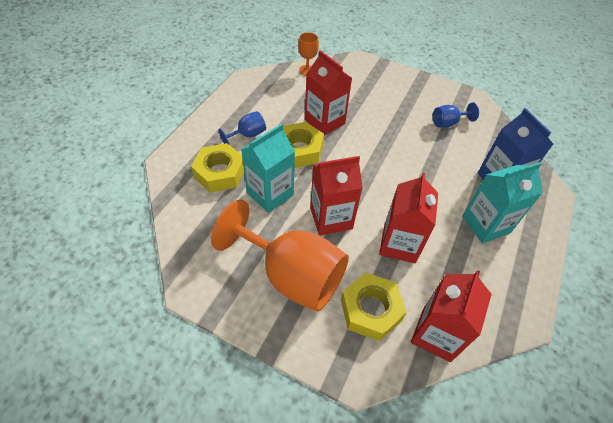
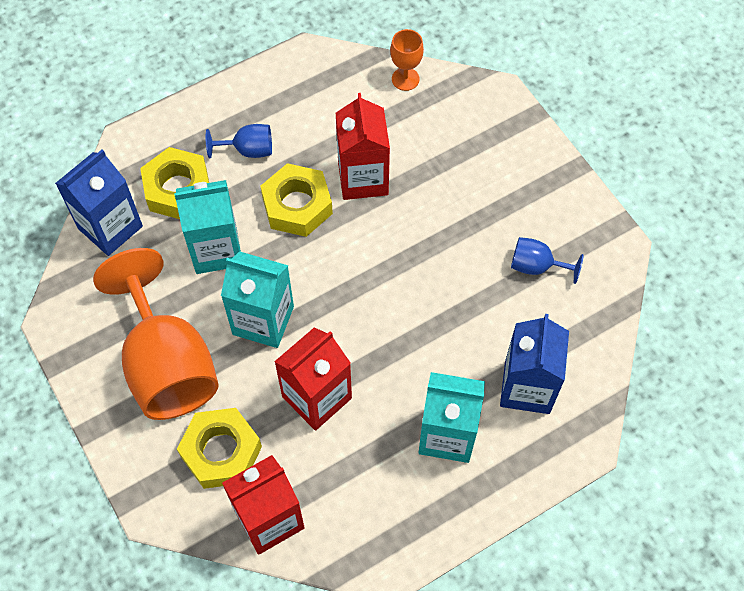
camera: 35 degrees right, 10 degrees up
(189, 213) = (110, 227): none -> blue carton
(331, 218) = (263, 320): red carton -> turquoise carton

